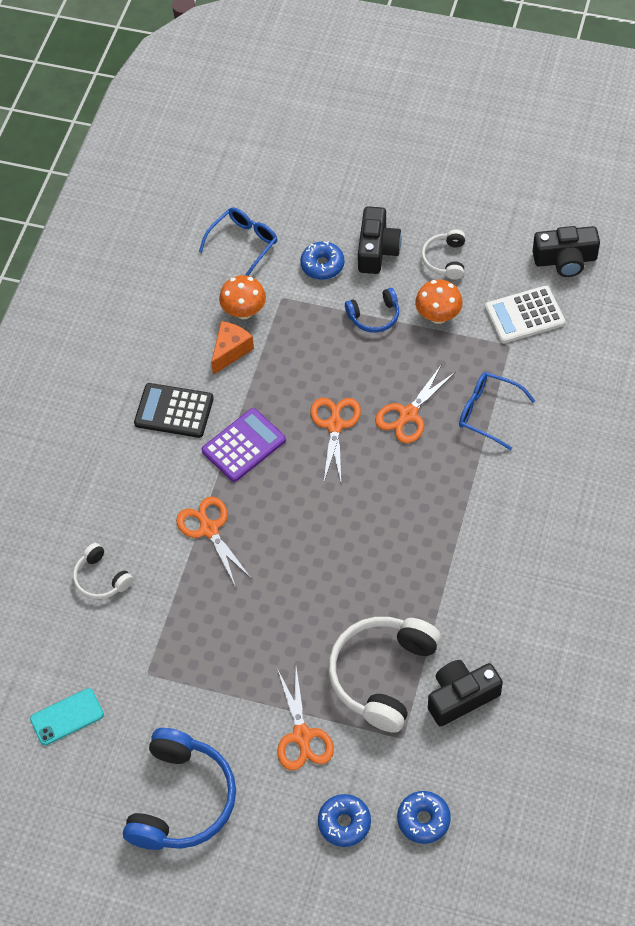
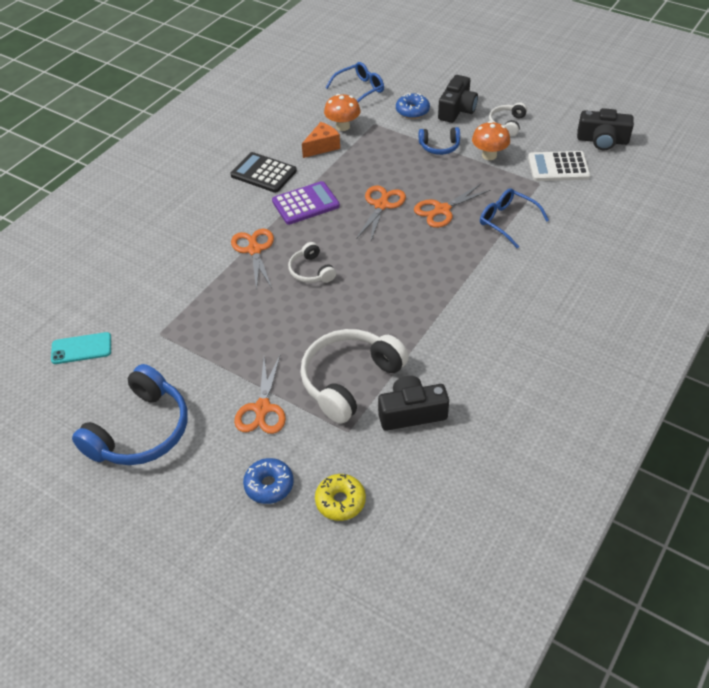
camera: 15 degrees right, 10 degrees down
(101, 578) = (157, 263): white headphones -> white headphones (311, 271)
(423, 820) = (340, 501): blue donut -> yellow donut

